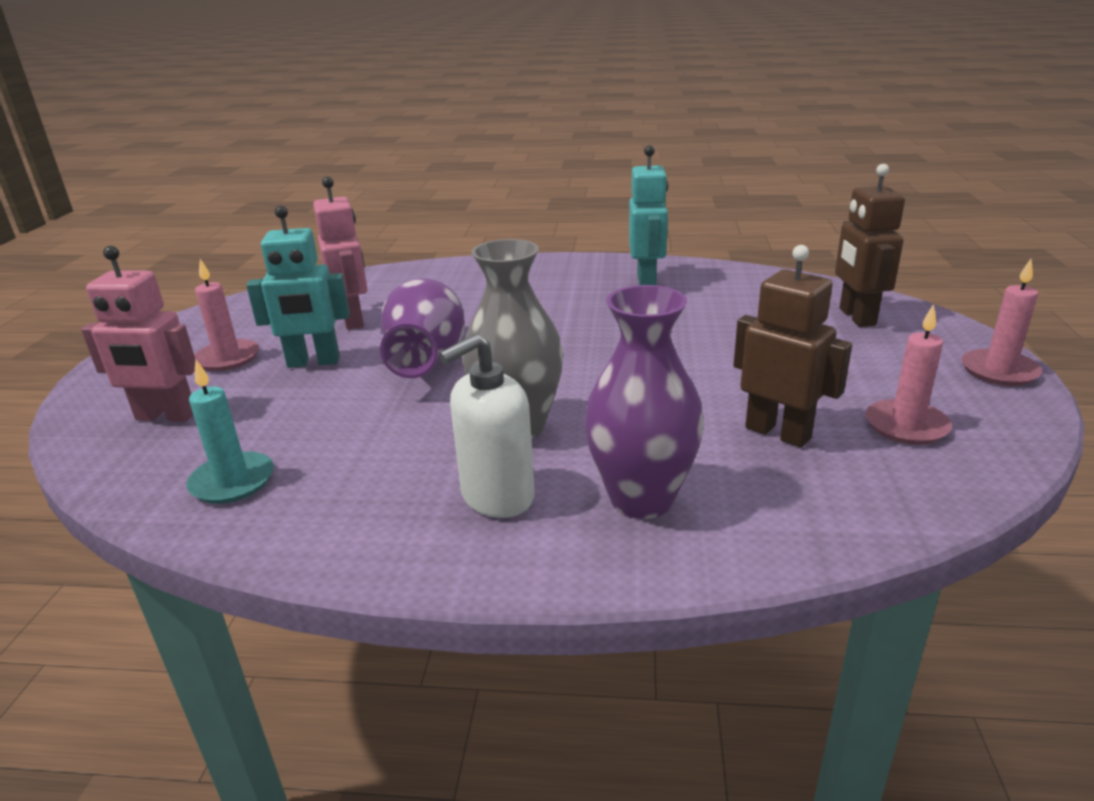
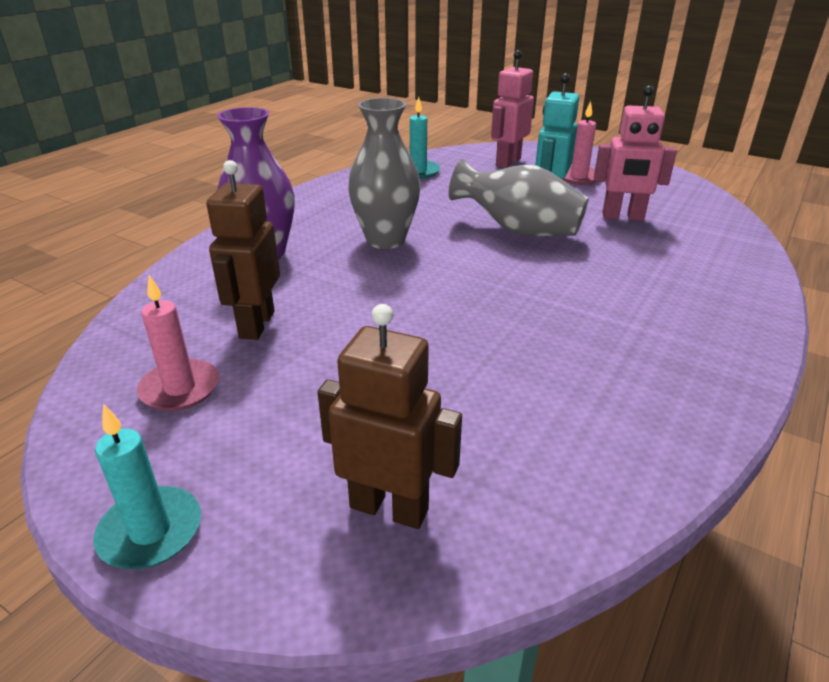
camera: 115 degrees right, 5 degrees up
(427, 360) = (518, 230): purple vase -> grey vase
(497, 496) = (322, 221): white soap dispenser -> none
(647, 282) = (636, 384): turquoise robot -> none
(778, 432) = (256, 324): brown robot -> brown robot turned 120 degrees clockwise
(999, 371) = (150, 531): pink candle -> turquoise candle

